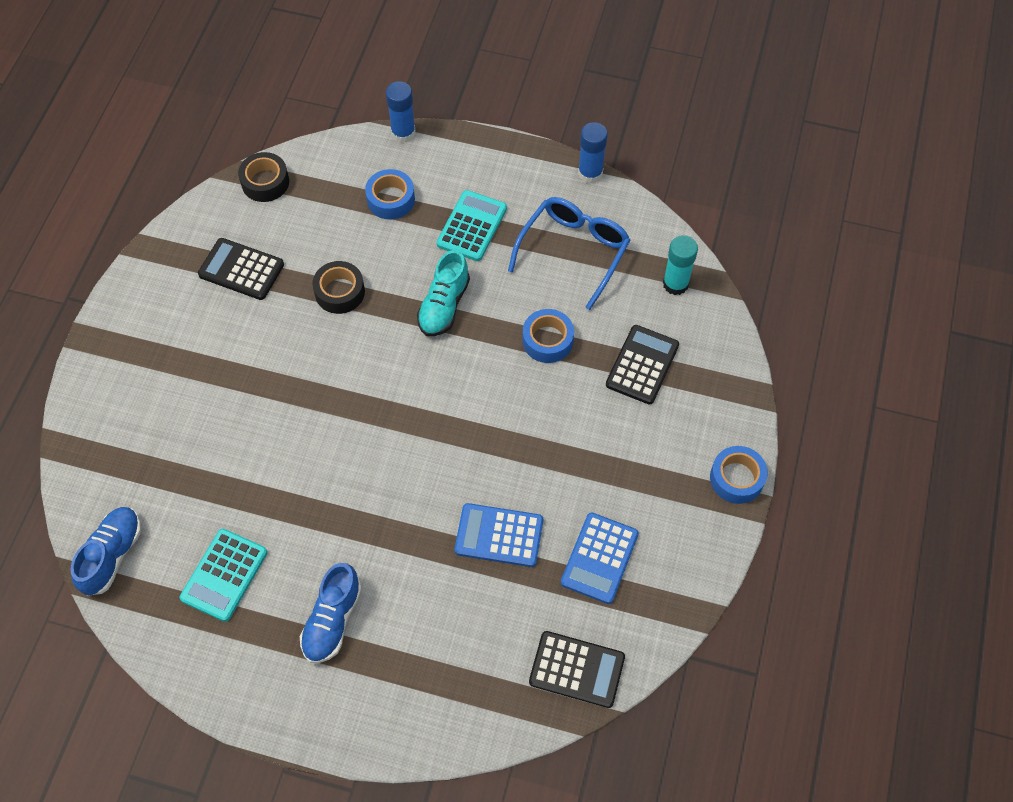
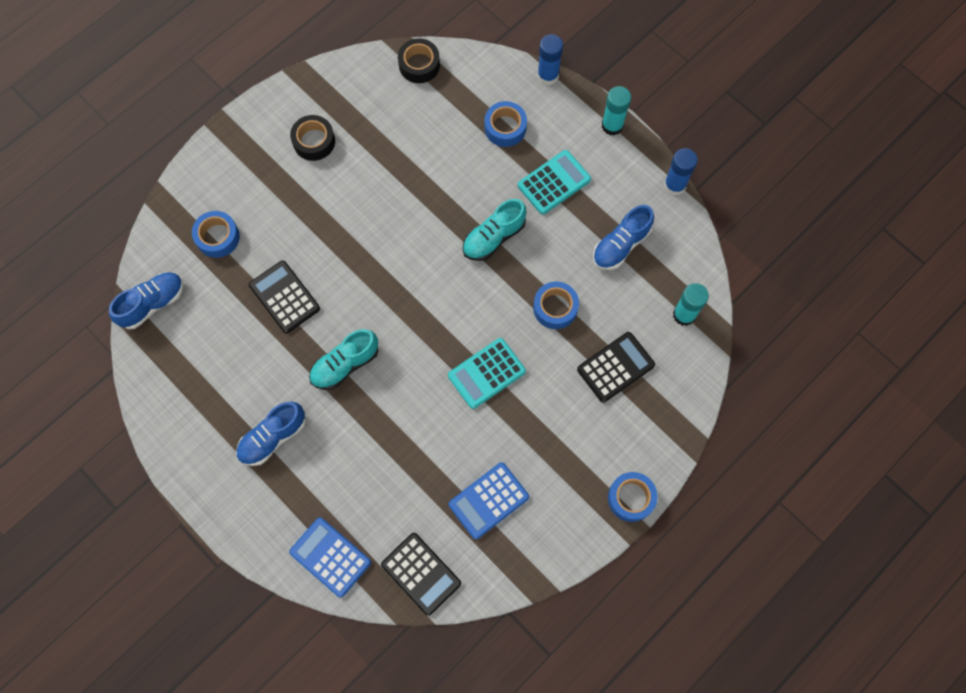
camera: 30 degrees right, 10 degrees up
(147, 450) = (217, 237): none -> blue tape
(224, 575) = (218, 361): turquoise calculator -> turquoise calculator (486, 373)
(241, 270) = (361, 129): black calculator -> black calculator (284, 297)
(340, 292) = (423, 185): black tape -> black tape (314, 141)
(366, 505) = (345, 364): none -> turquoise shoe
(495, 148) = (612, 125): none -> turquoise glue stick
(499, 535) = (426, 441): blue calculator -> blue calculator (330, 557)
(574, 251) = (621, 245): blue glasses -> blue shoe

